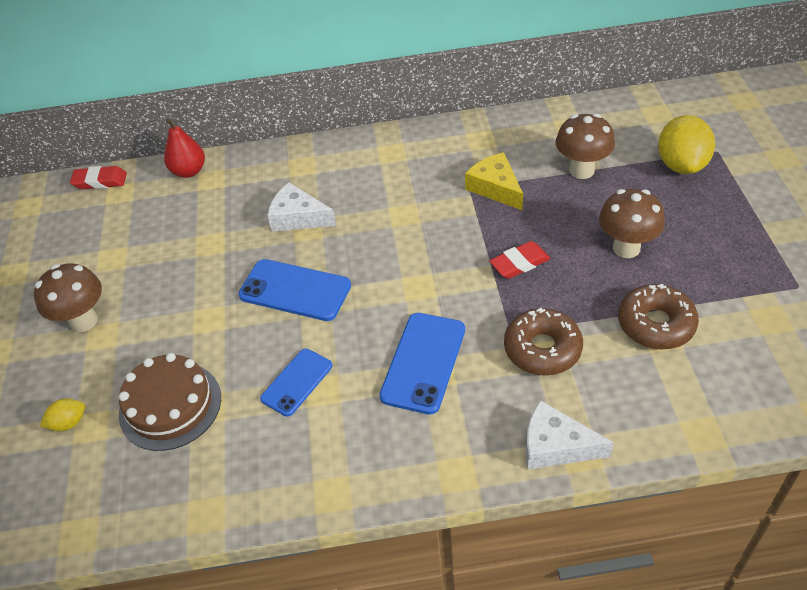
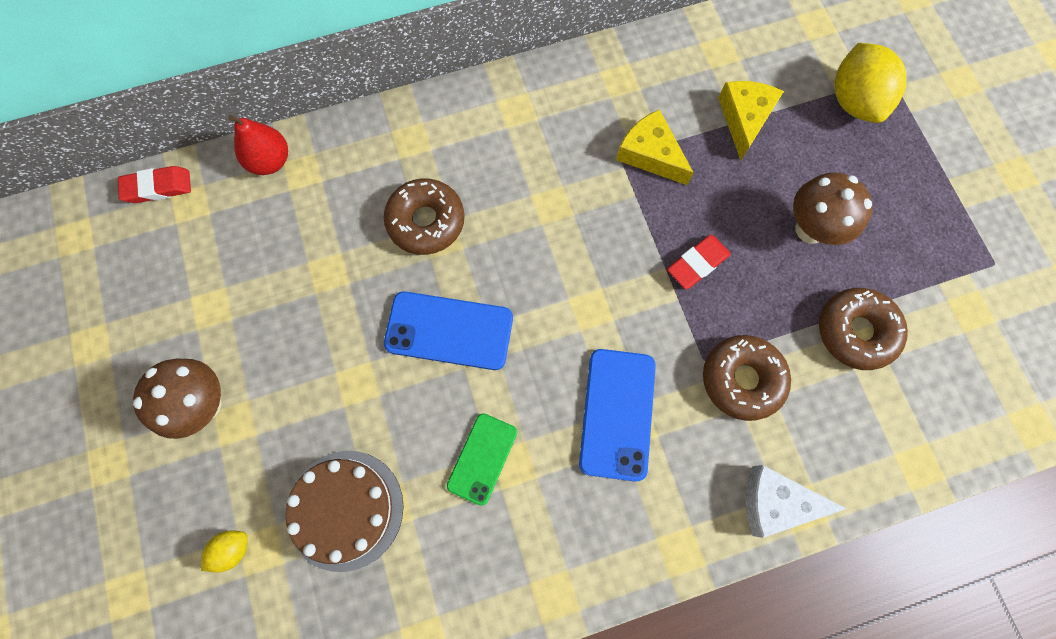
camera: 15 degrees left, 25 degrees up
(297, 382) = (482, 458): blue phone -> green phone
(298, 217) = (426, 221): white cheese -> brown donut
(581, 170) = (744, 119): brown mushroom -> yellow cheese

